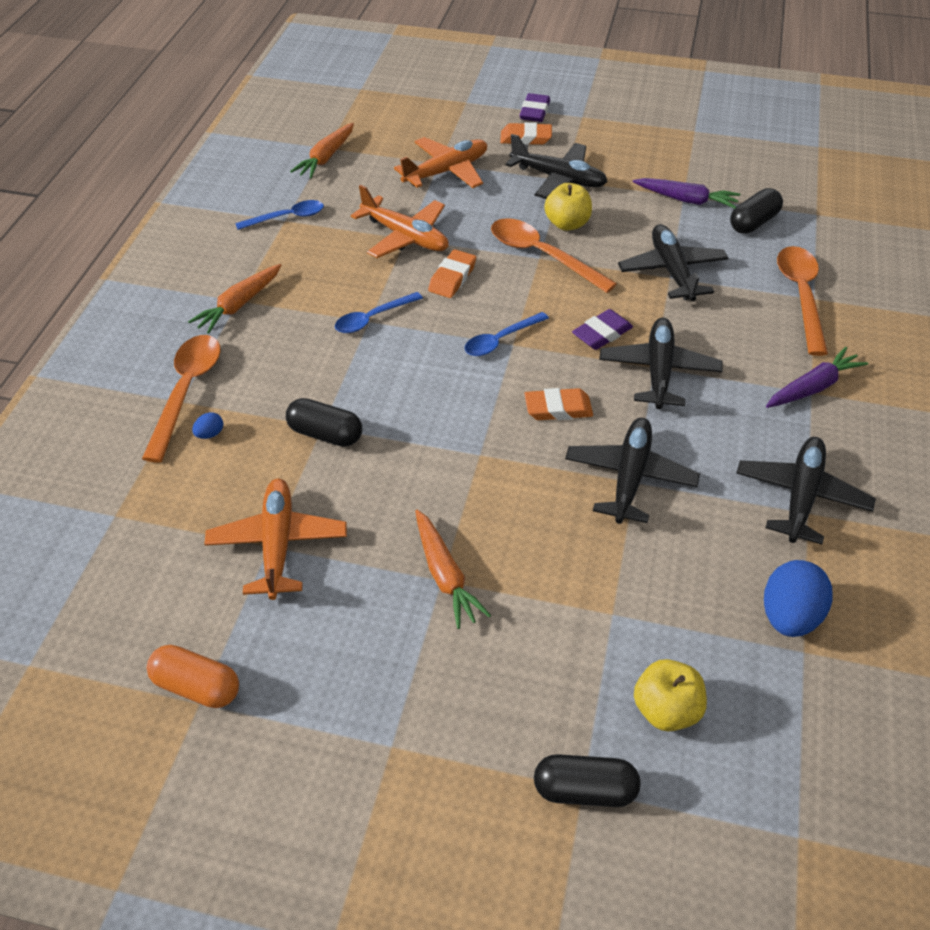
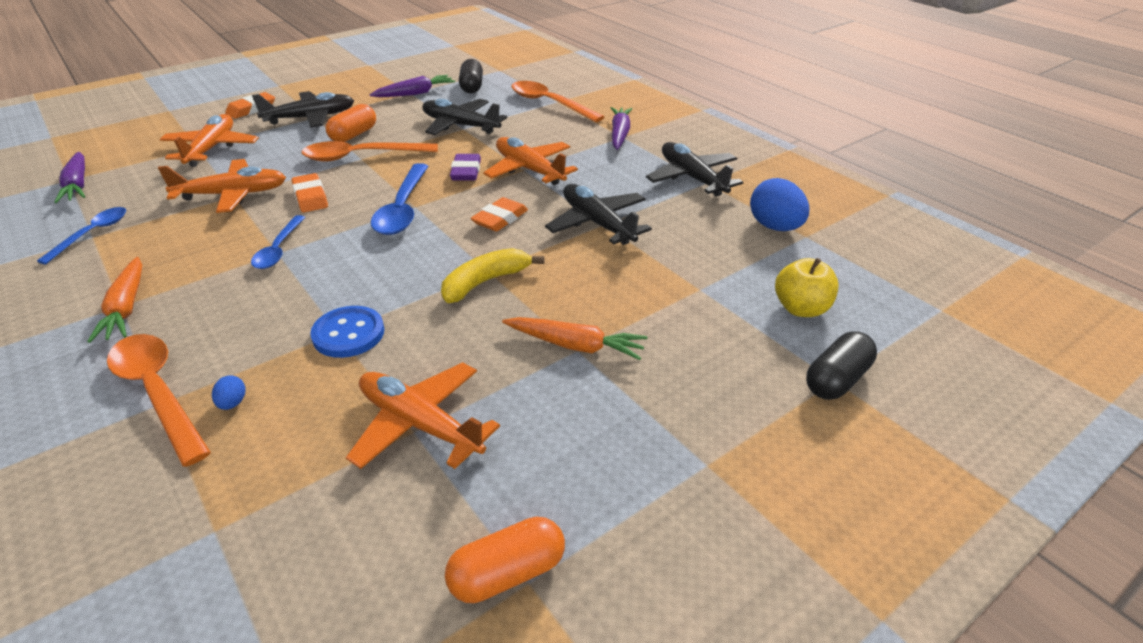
camera: 50 degrees left, 10 degrees down
(325, 434) = (348, 334): black capsule -> blue button
(326, 158) = (77, 185): orange carrot -> purple carrot
(463, 464) = (485, 282): none -> yellow banana
(500, 340) = (403, 209): blue spoon -> blue spoon, size x1.58
(534, 112) = (237, 95): purple eraser -> none
(567, 224) = (353, 135): yellow apple -> orange capsule
(659, 371) = (529, 170): black plane -> orange plane

